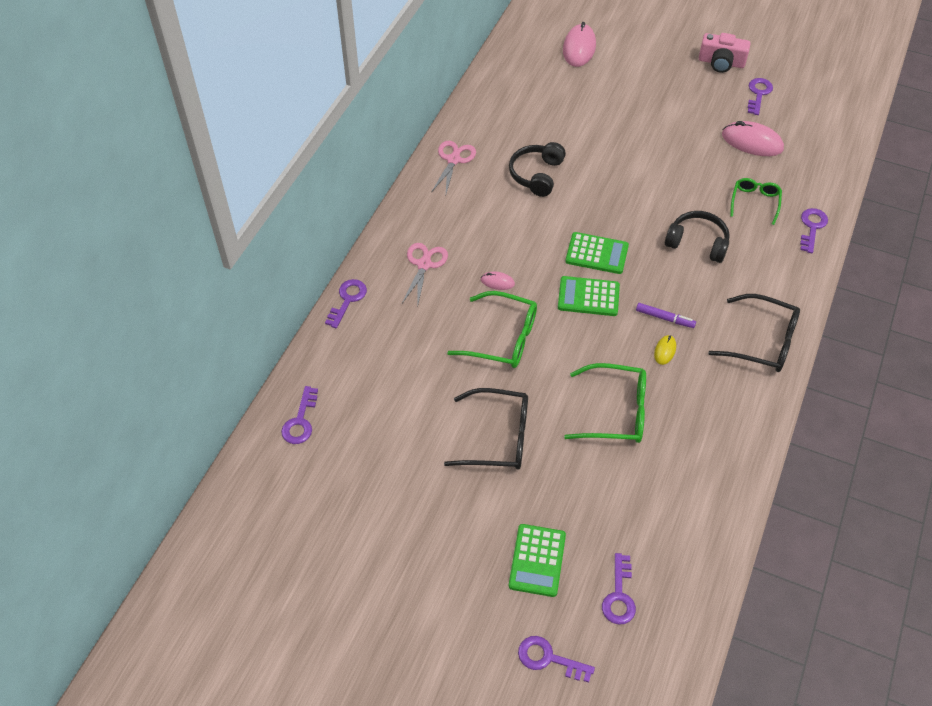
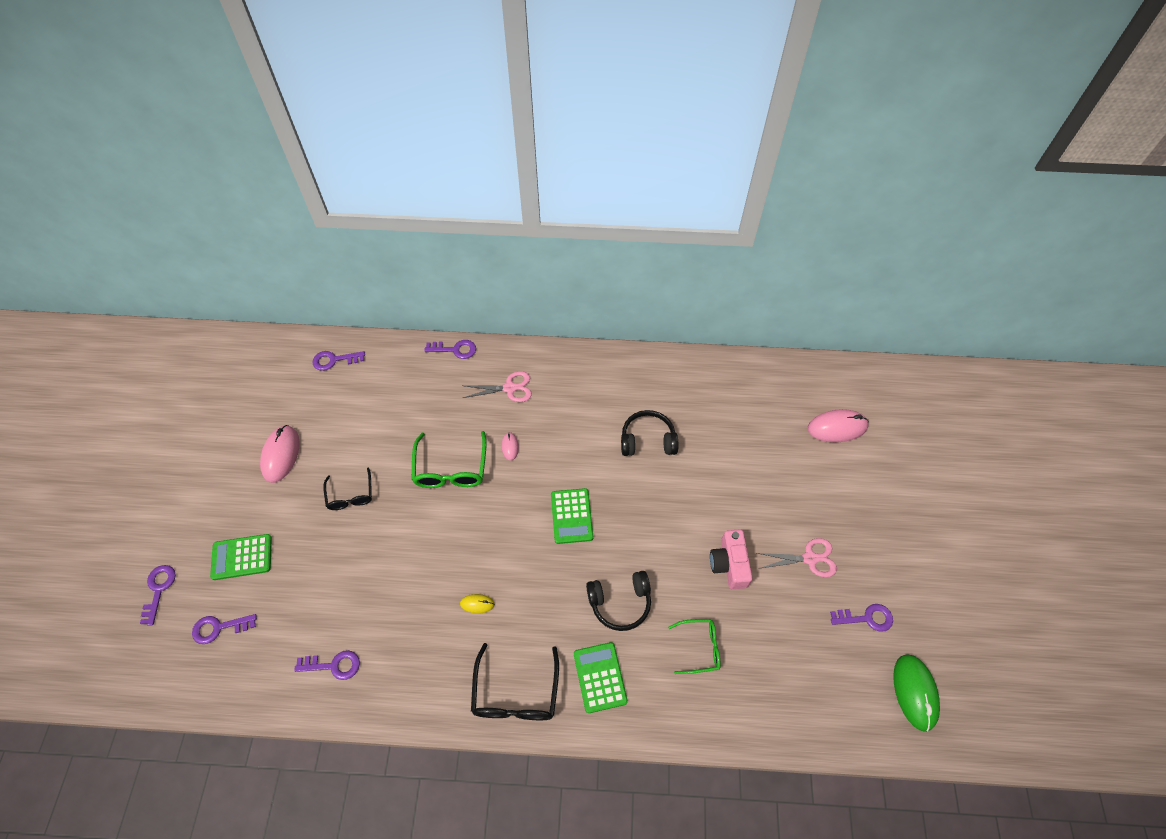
camera: 70 degrees right, 5 degrees up
(453, 160) = (636, 371): pink scissors -> pink scissors (810, 558)
(498, 437) = (350, 495): black glasses -> black glasses, size x0.63
(588, 297) = (518, 523): green calculator -> green calculator (600, 677)
(616, 412) = (398, 579): green glasses -> none
(664, 318) = (515, 594): purple marker -> none
(697, 243) = (620, 603): black headphones -> black headphones turned 75 degrees clockwise
(721, 62) = (895, 568): pink camera -> pink camera (729, 564)
(752, 142) = (787, 626): pink mouse -> pink mouse (281, 455)
(812, 227) = (689, 716): purple key -> purple key (333, 665)
(825, 90) = (914, 692): none -> green mouse

